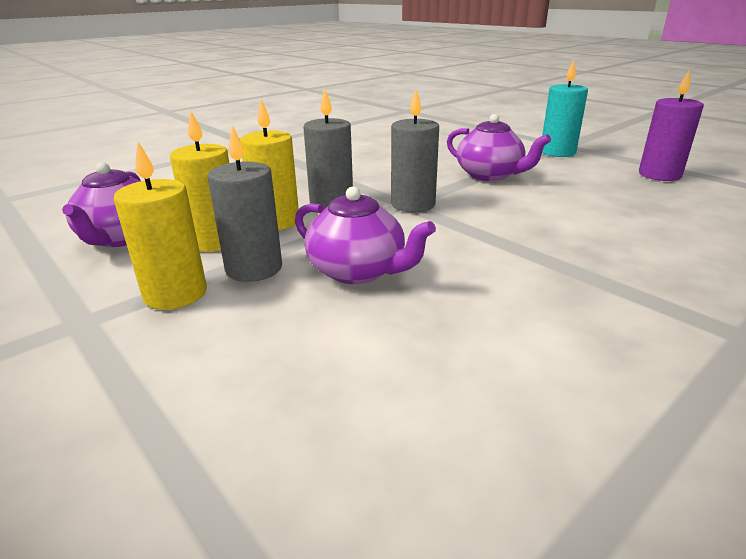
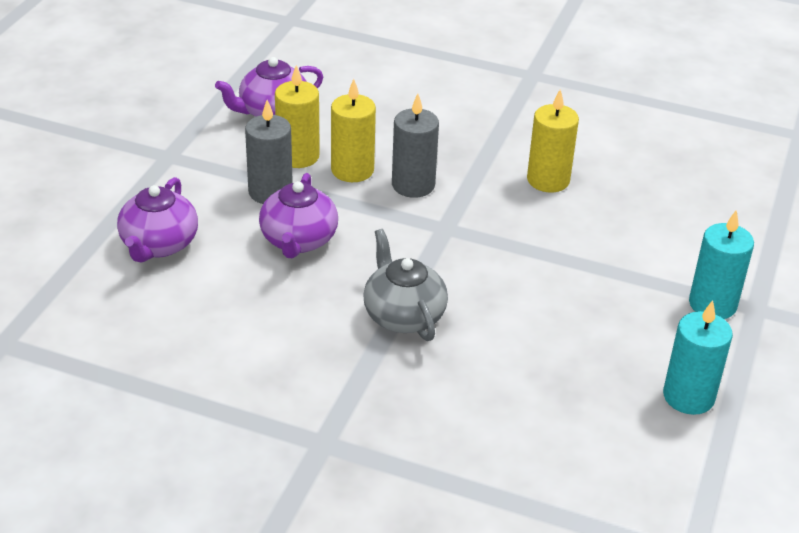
camera: 60 degrees right, 10 degrees up
(175, 294) = (217, 175): yellow candle -> yellow candle (548, 180)
(413, 204) = (446, 233): grey candle -> none
(490, 175) = (573, 265): purple teapot -> purple teapot (159, 245)
(523, 245) = (403, 315): none -> grey teapot
(659, 175) = (688, 396): purple candle -> turquoise candle

